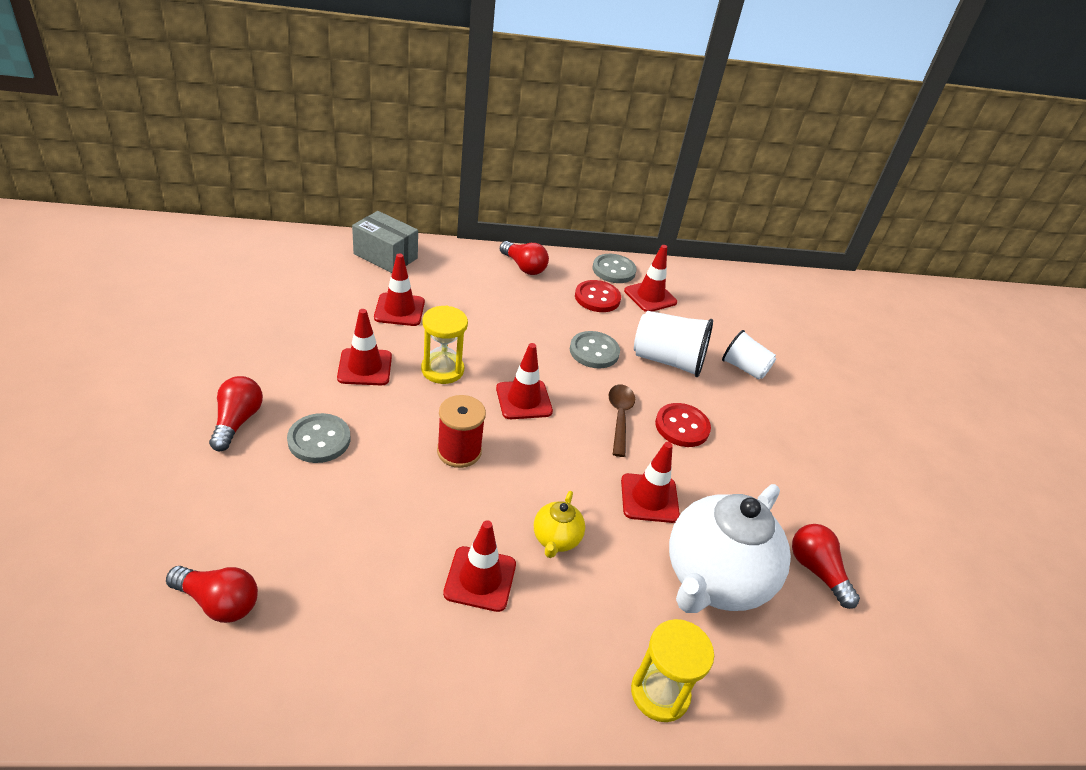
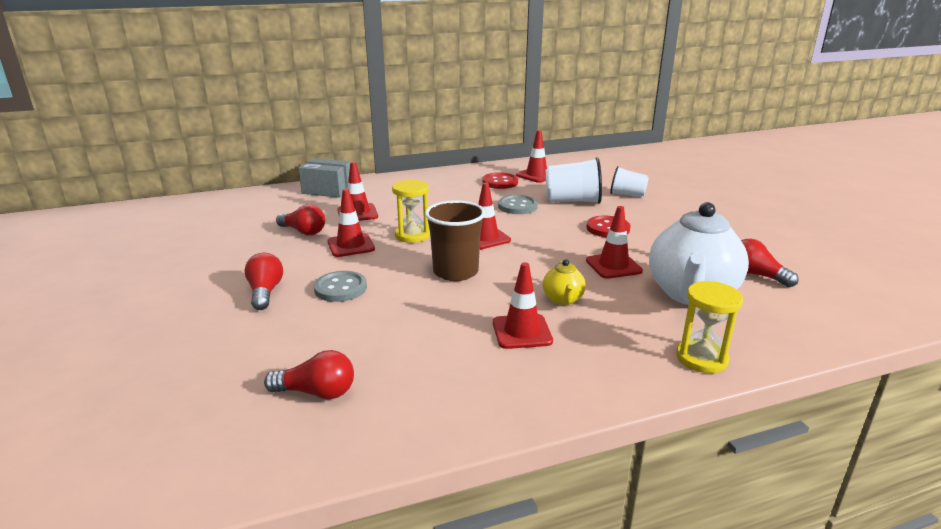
camera: 10 degrees left, 15 degrees down
(459, 451) = (455, 272): red spool -> brown cup
(524, 267) = (436, 178): red light bulb -> red light bulb (303, 232)
(613, 270) = (501, 168): grey button -> none
(619, 417) = (560, 233): brown spoon -> none

